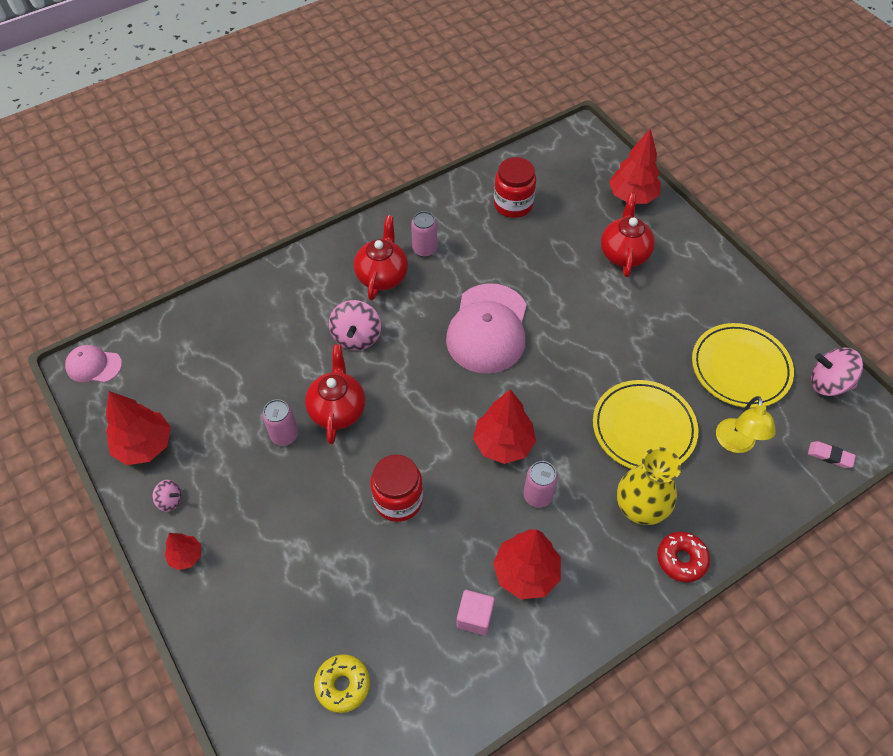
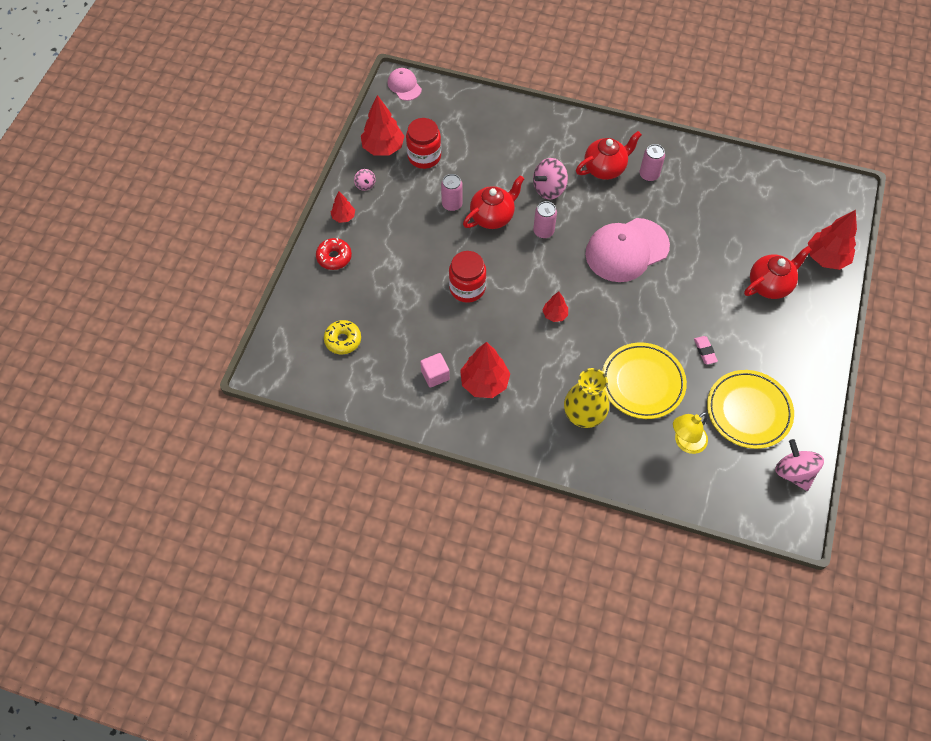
camera: 50 degrees right, 5 degrees up
(503, 444) = (555, 314): red tree -> red tree, size x0.55
(513, 204) = (739, 195): red jar -> red jar (424, 156)
(537, 495) = (539, 356): pink can -> pink can (543, 231)
(681, 559) = (571, 459): red donut -> red donut (334, 257)
(830, 456) = (733, 505): pink eraser -> pink eraser (705, 351)

